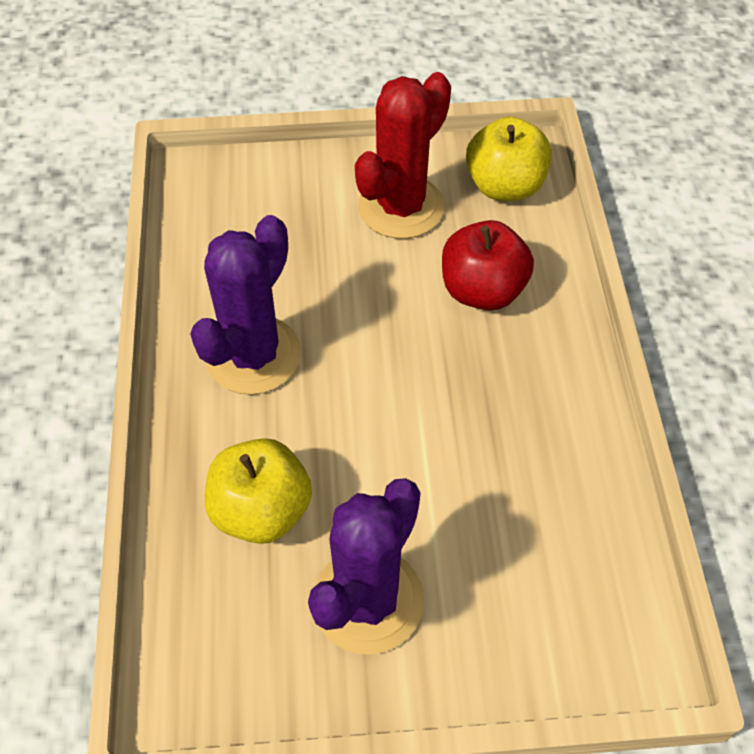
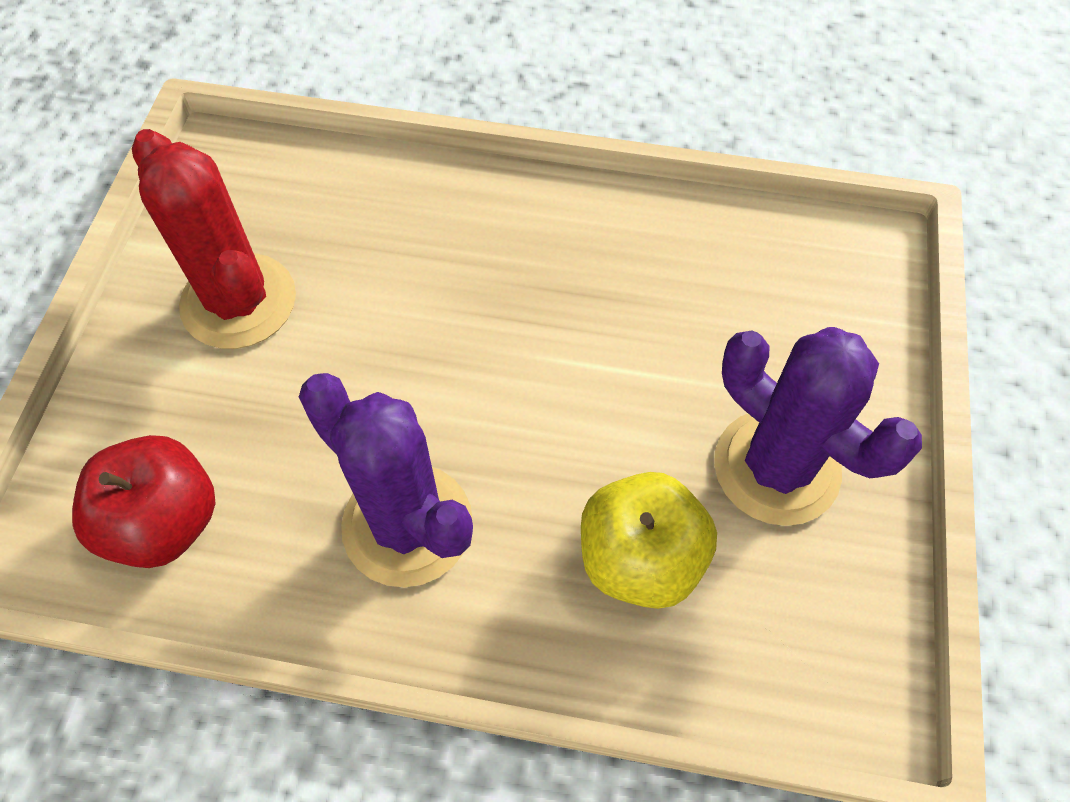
camera: 75 degrees left, 5 degrees up
(482, 290) = (404, 252): red apple -> red apple (164, 522)
(504, 186) = (259, 188): yellow apple -> none

